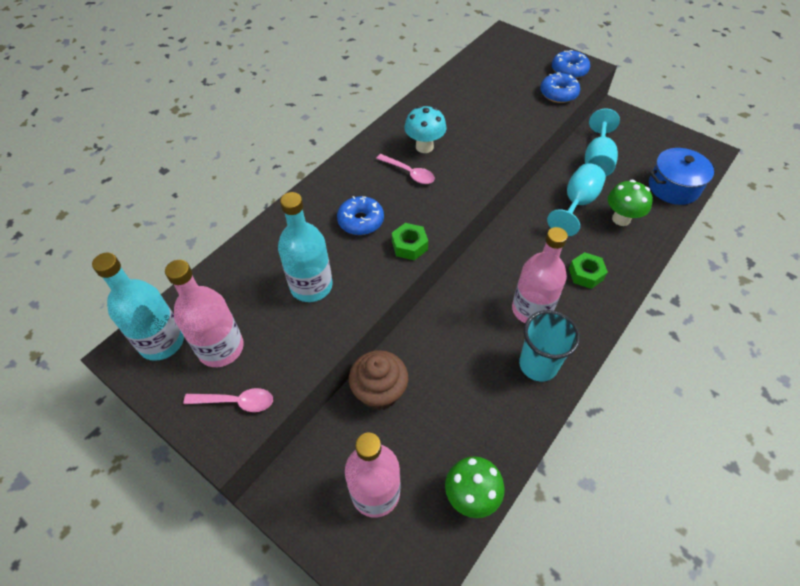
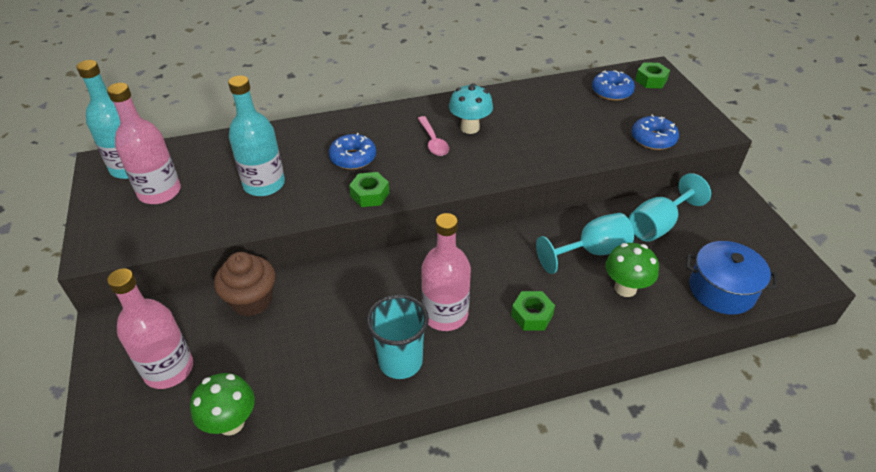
camera: 35 degrees right, 10 degrees down
(236, 402) = (128, 231): pink spoon -> none
(511, 45) = (651, 80): none -> green nut
(569, 70) = (689, 124): blue donut -> blue donut (611, 92)

